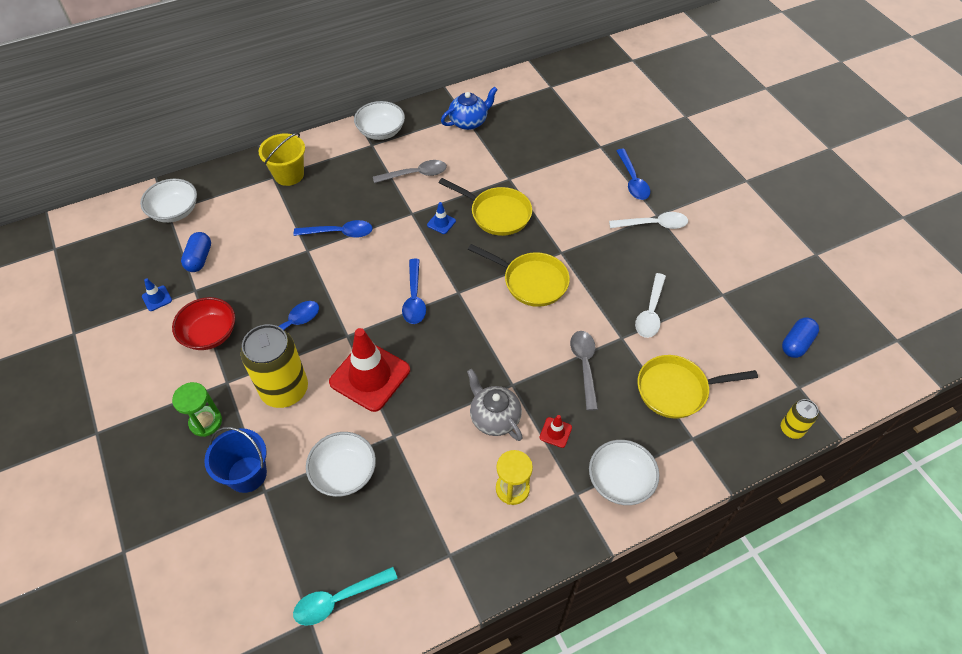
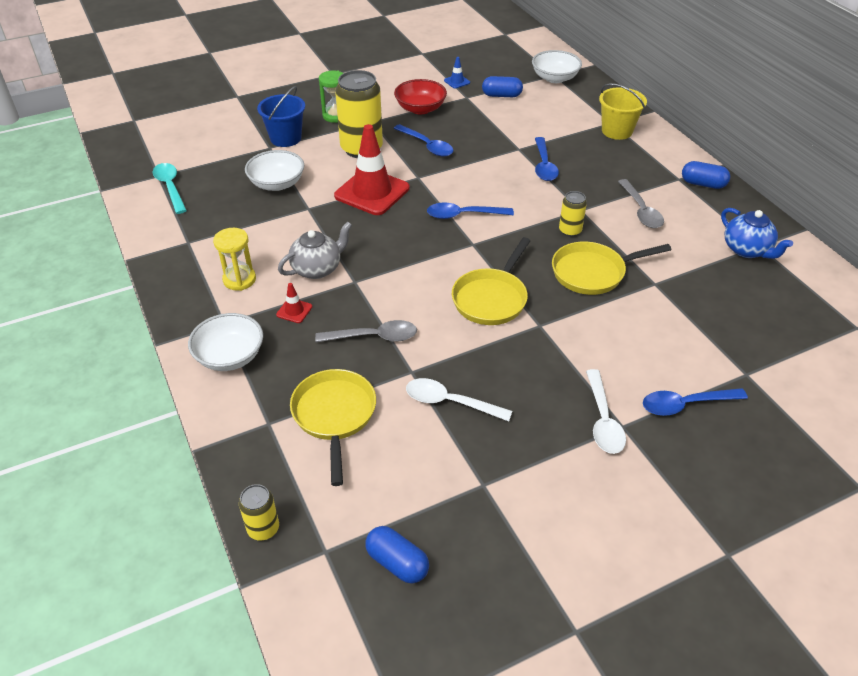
camera: 90 degrees right, 10 degrees down
(381, 131) = (703, 184): white bowl -> blue capsule
(441, 223) = (570, 230): blue traffic cone -> yellow can
(497, 214) = (592, 272): yellow pan -> yellow pan turned 45 degrees clockwise

